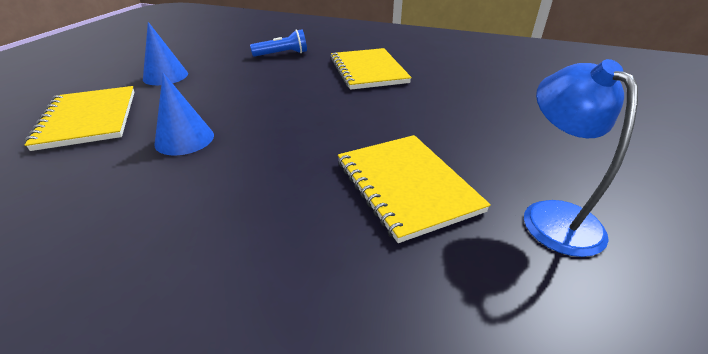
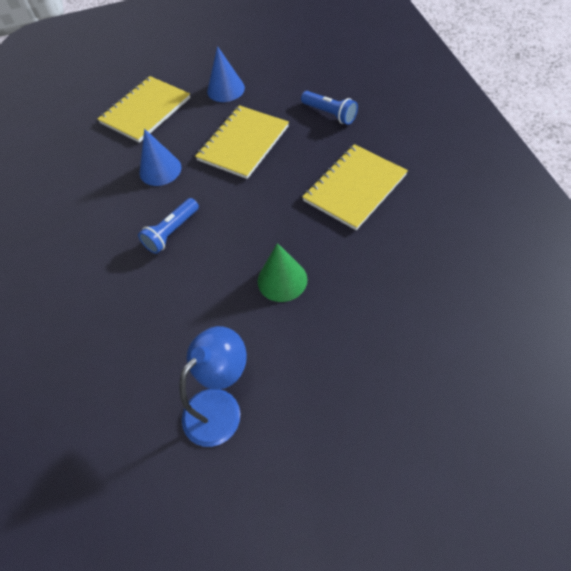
camera: 60 degrees right, 20 degrees up
(280, 162) = (171, 232): none -> blue flashlight
(406, 186) = (195, 310): yellow notebook -> yellow notebook (243, 143)
(422, 127) = (282, 280): none -> green cone

